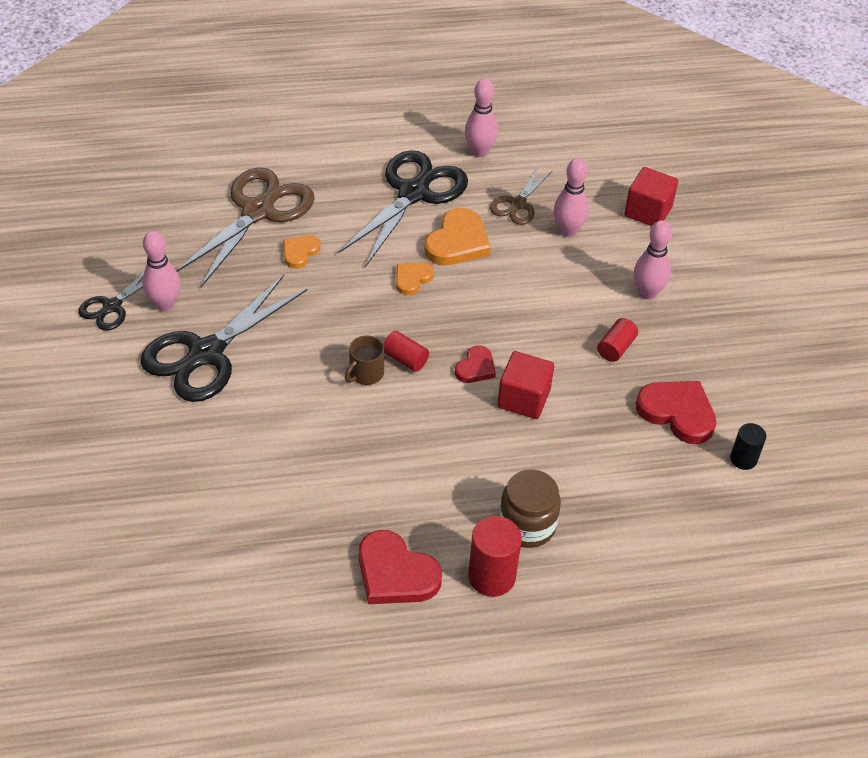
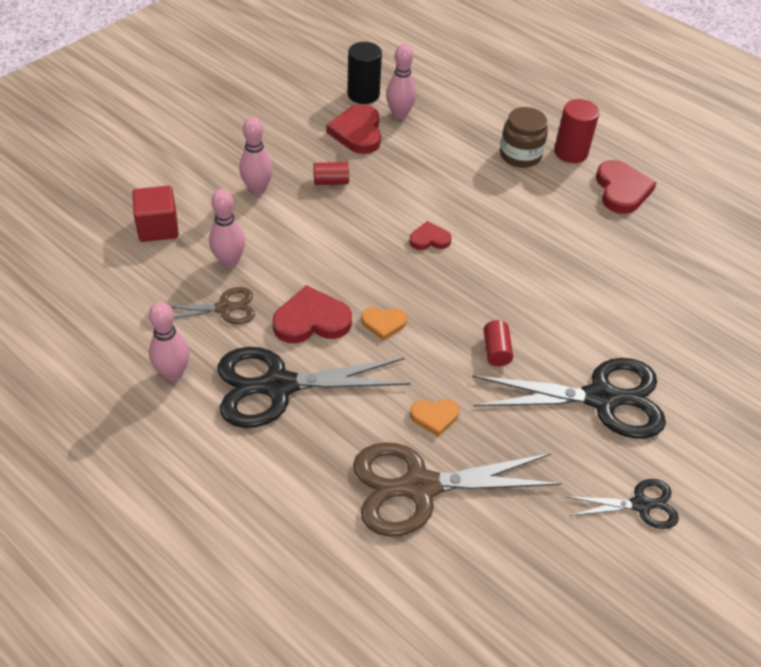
camera: 130 degrees left, 0 degrees up
(165, 304) = (594, 467): pink bowling pin -> pink bowling pin (399, 115)
(365, 373) = (504, 292): brown mug -> none
(405, 359) = (466, 279): red cylinder -> red cylinder (496, 351)
(457, 242) = (311, 320): orange heart -> red heart
(523, 399) = (428, 202): red cube -> none
(743, 459) = (363, 94): black cylinder -> black cylinder, size x1.63

